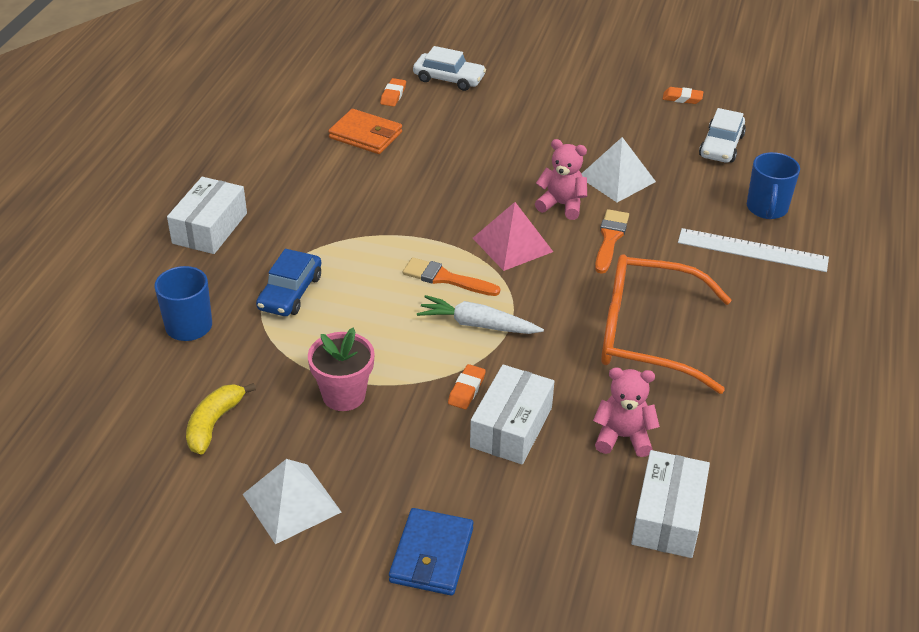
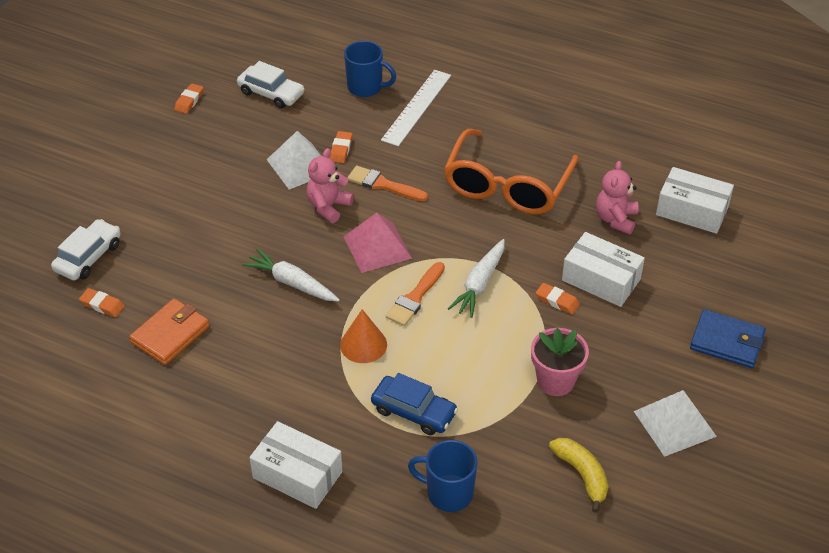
camera: 80 degrees left, 5 degrees up
(214, 423) = (582, 475): yellow banana -> yellow banana turned 150 degrees counterclockwise
(373, 250) = (363, 344): none -> orange cone
(446, 195) = (292, 283): none -> white carrot
(653, 203) = (341, 149): none -> orange eraser

